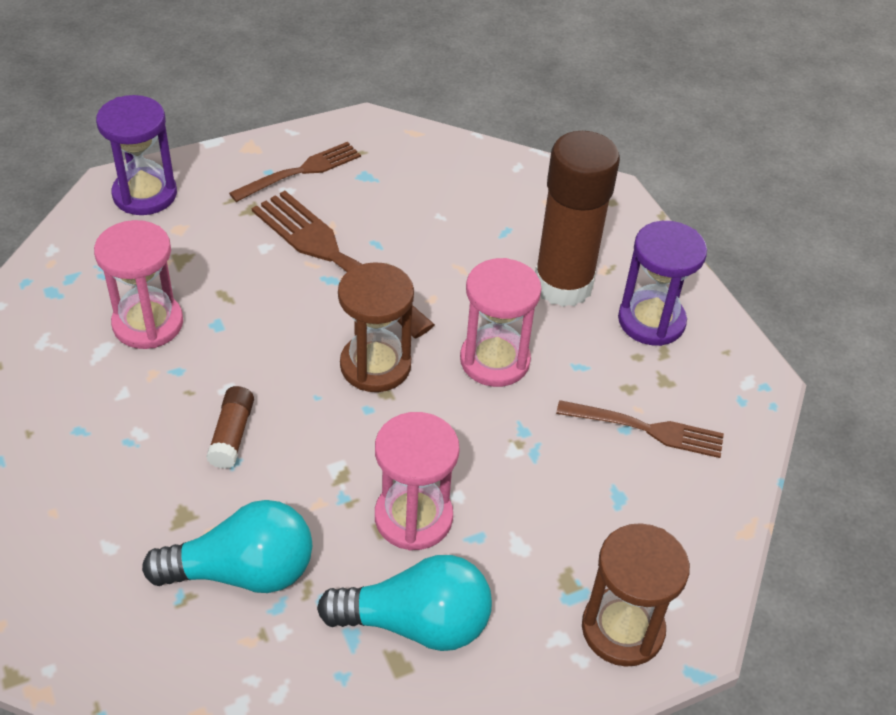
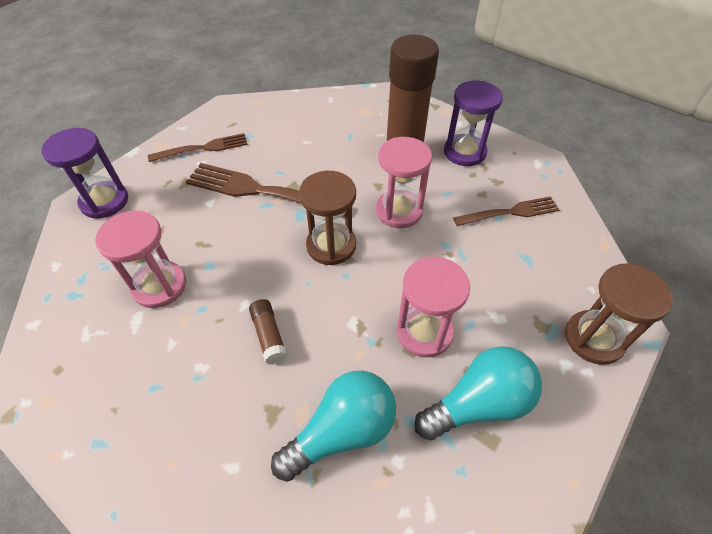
camera: 25 degrees left, 5 degrees up
(300, 171) = (203, 148): brown fork -> brown fork turned 45 degrees clockwise

